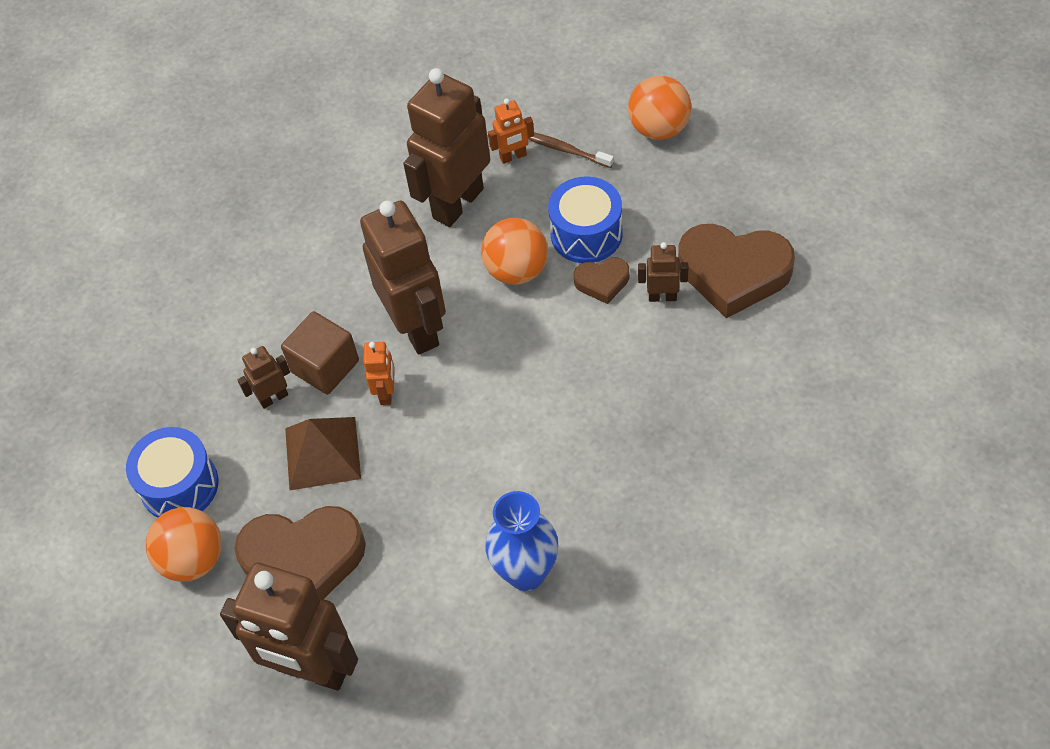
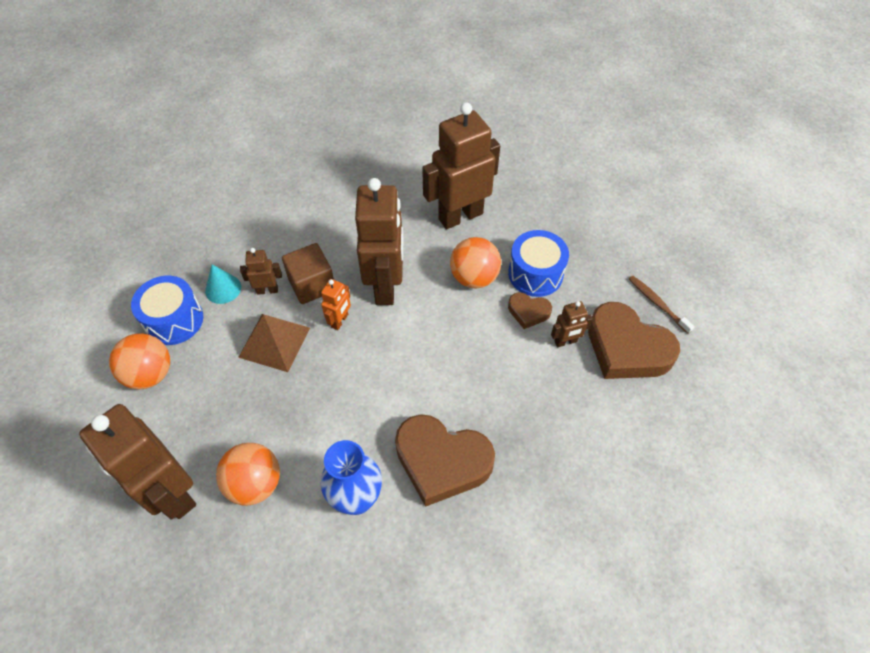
camera: 20 degrees right, 0 degrees up
(216, 421) = (223, 289): none -> turquoise cone
(303, 560) = (216, 411): brown heart -> brown heart (442, 461)
(513, 156) = (514, 201): orange robot -> none
(565, 150) = (552, 211): brown toothbrush -> brown toothbrush (657, 303)
(659, 128) = (625, 224): orange ball -> orange ball (255, 483)
(662, 296) = (565, 341): brown robot -> brown robot turned 135 degrees clockwise

